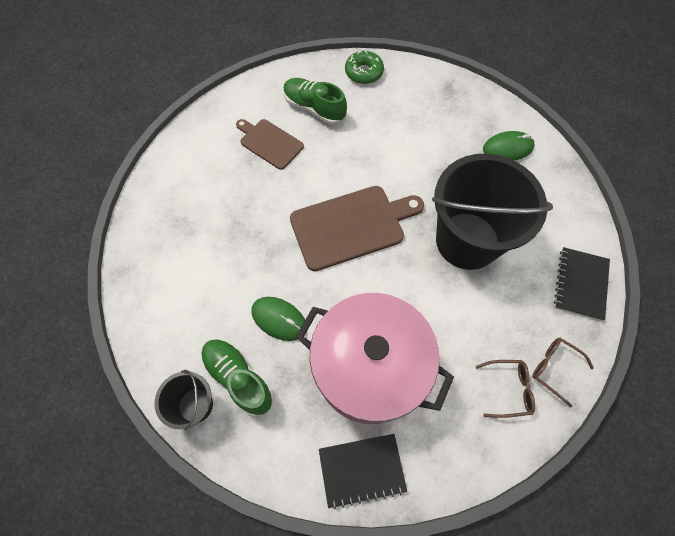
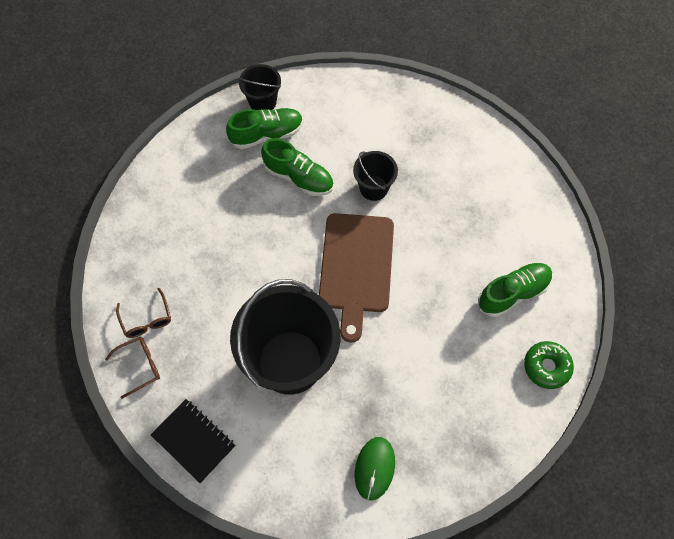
camera: 115 degrees right, 0 degrees up
(261, 244) = (373, 188): none -> black bucket
(269, 143) = (484, 234): brown cutting board -> none
(279, 319) = (298, 177): green mouse -> green shoe
(361, 469) = (156, 188): black notebook -> none
(369, 368) = (222, 225): pink pot -> none
(508, 389) = (146, 319): brown glasses -> brown glasses turned 45 degrees counterclockwise

